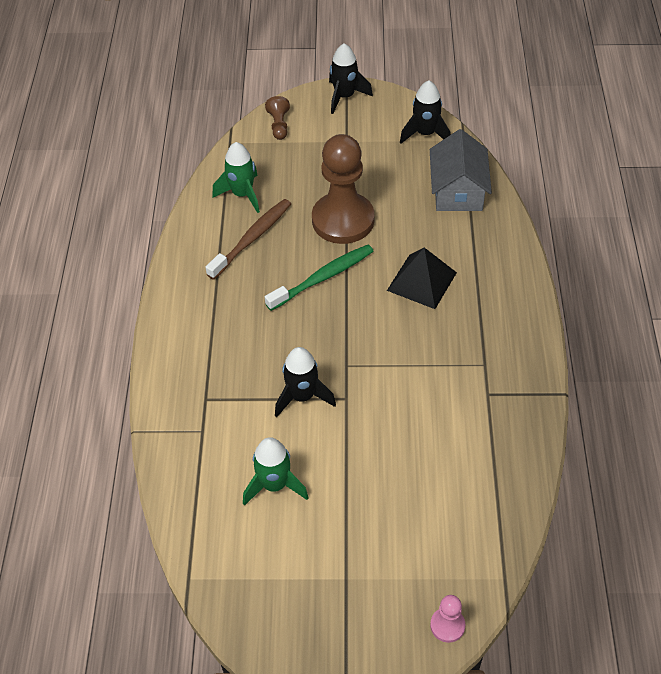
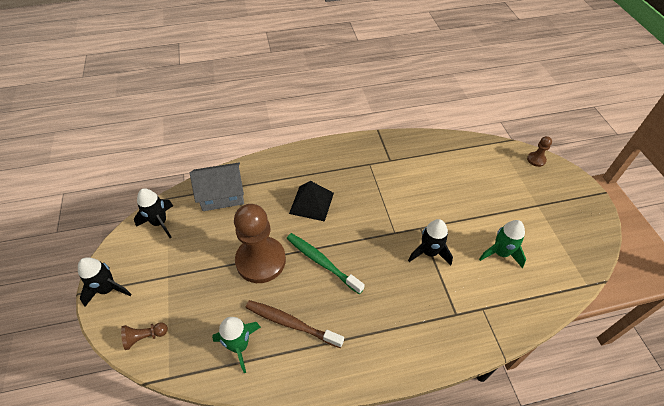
camera: 105 degrees left, 0 degrees up
(447, 625) = (536, 160): pink pawn -> brown pawn

